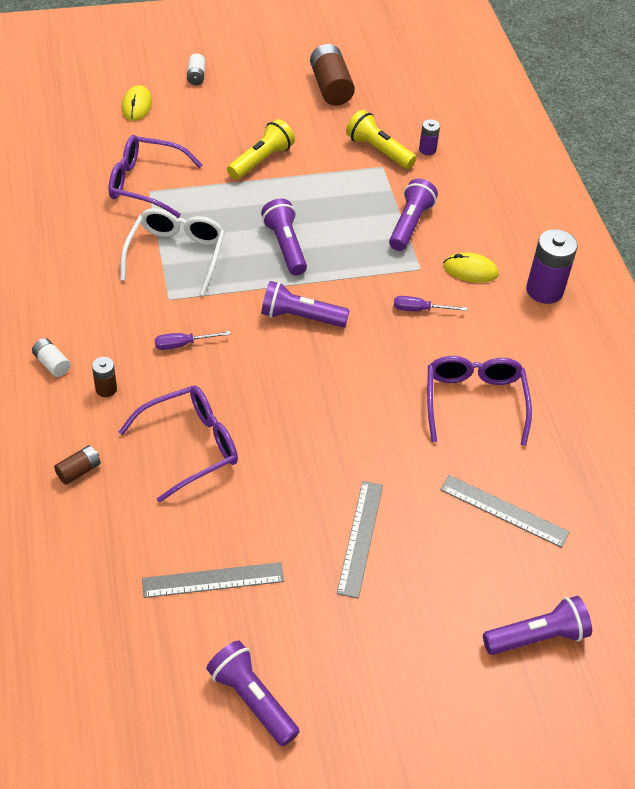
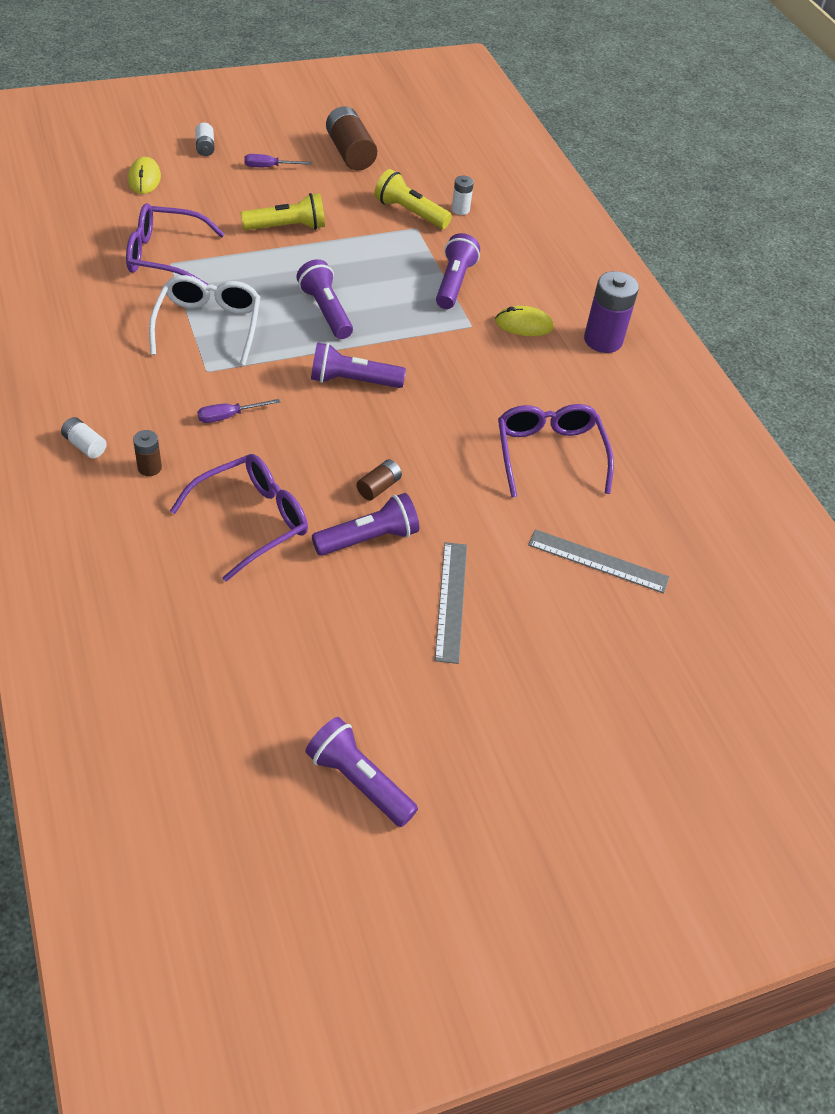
camera: 10 degrees left, 0 degrees up
(79, 471) = (130, 555): brown battery -> brown battery (378, 487)
(213, 580) = (297, 658): grey ruler -> none
(261, 160) = (287, 227): yellow flashlight -> yellow flashlight turned 45 degrees clockwise
(420, 309) = (477, 366): purple screwdriver -> purple screwdriver (269, 167)
(427, 149) = (460, 209): purple battery -> white battery
(537, 637) = (654, 686): purple flashlight -> purple flashlight (369, 538)

